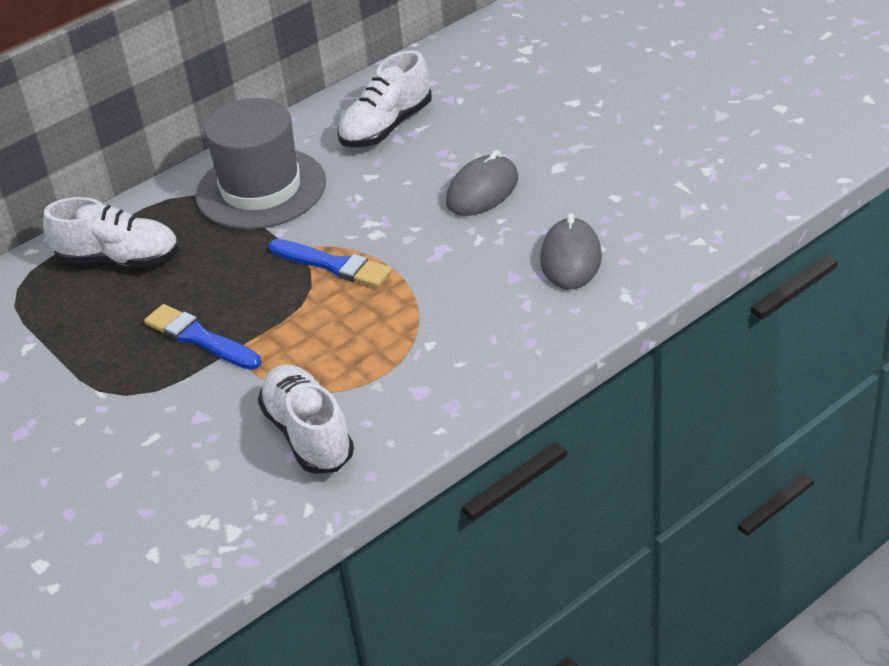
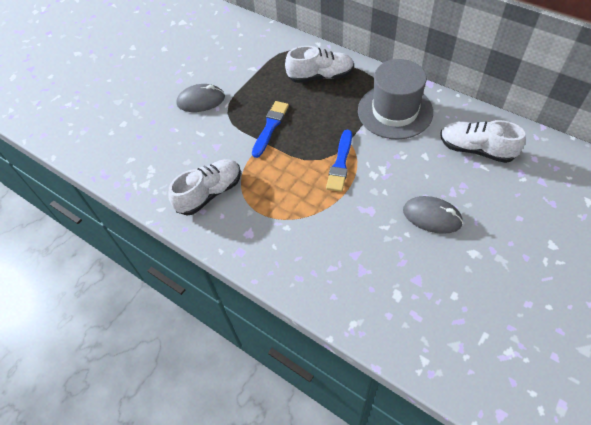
camera: 75 degrees right, 15 degrees up
(119, 259) = (320, 76): white shoe -> white shoe turned 90 degrees counterclockwise
(571, 259) = (381, 283): grey mouse -> grey mouse (201, 101)

